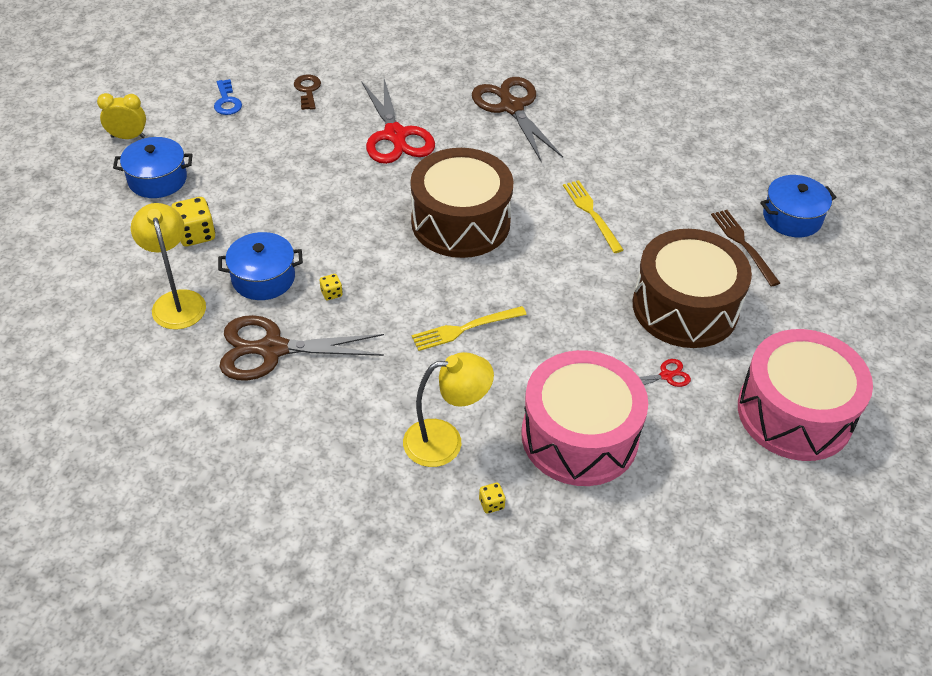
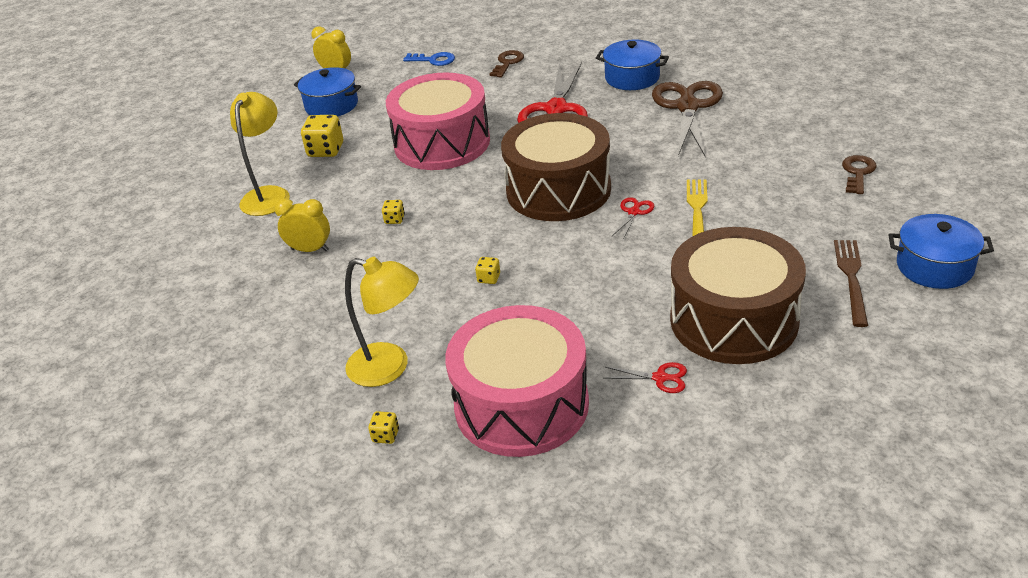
camera: 35 degrees right, 10 degrees down
(227, 101) = (434, 60): blue key -> blue key turned 90 degrees counterclockwise
(263, 278) = (349, 194): blue pot -> blue pot (632, 78)
(273, 349) = (310, 250): brown scissors -> yellow clock
(465, 328) = (489, 278): yellow fork -> yellow dice
(541, 228) = (633, 212): none -> red scissors
(688, 145) = (858, 173): none -> brown key
(794, 413) = (785, 461): pink drum -> pink drum (442, 143)

